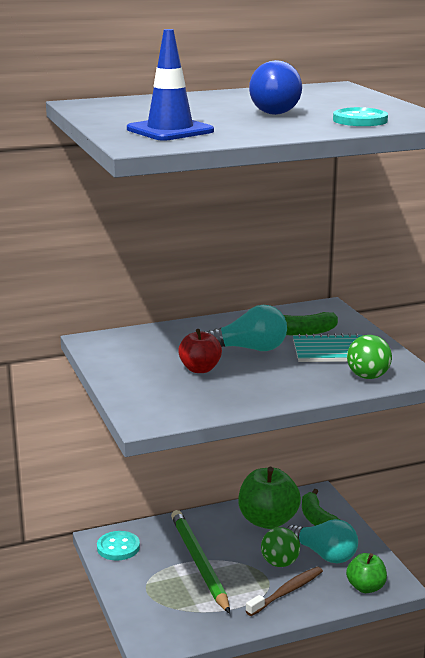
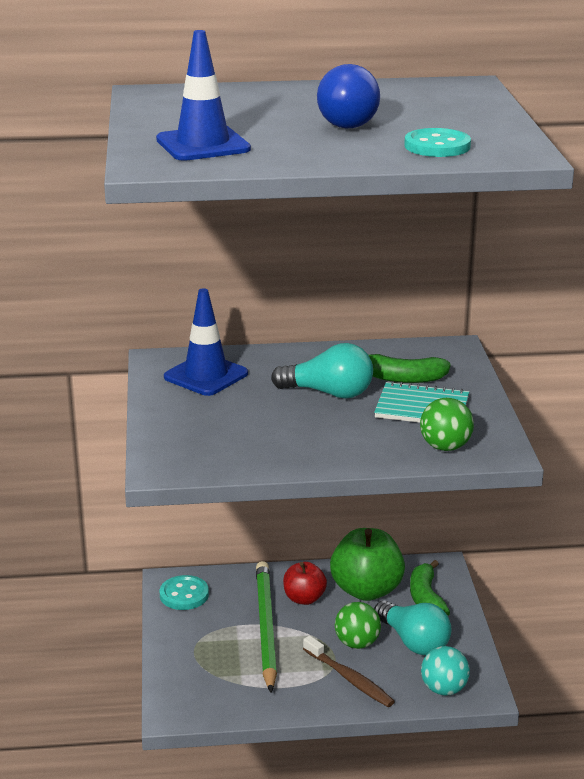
camera: 15 degrees right, 5 degrees up
(139, 347) = (206, 375): none -> blue traffic cone
(200, 369) = (257, 412): red apple -> red apple (304, 598)
(286, 592) = (349, 678): brown toothbrush -> brown toothbrush turned 75 degrees clockwise
(365, 587) = (444, 689): green apple -> turquoise ball

